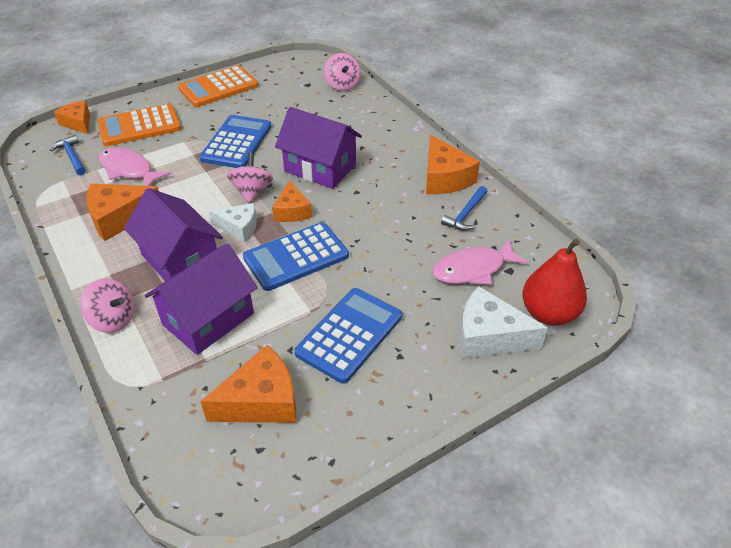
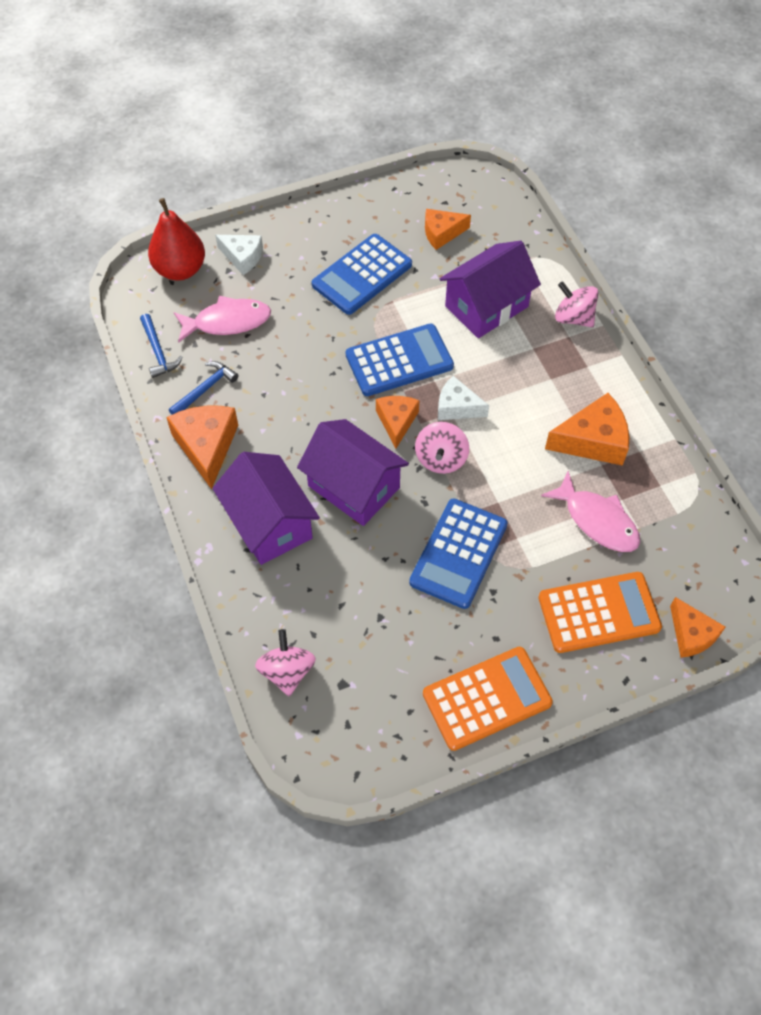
camera: 170 degrees left, 15 degrees up
(72, 156) = (678, 559): blue hammer -> blue hammer (158, 351)
(180, 260) = (517, 373): purple house -> purple house (269, 523)
(261, 401) = (441, 233): orange cheese -> orange cheese, size x0.65
(489, 336) = (242, 257): white cheese -> white cheese, size x0.65

